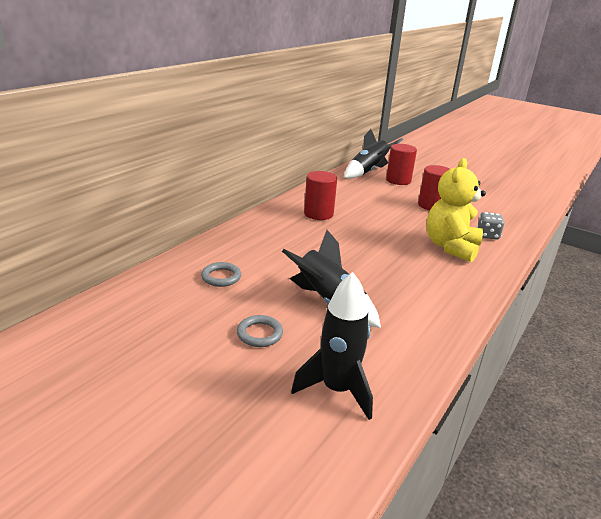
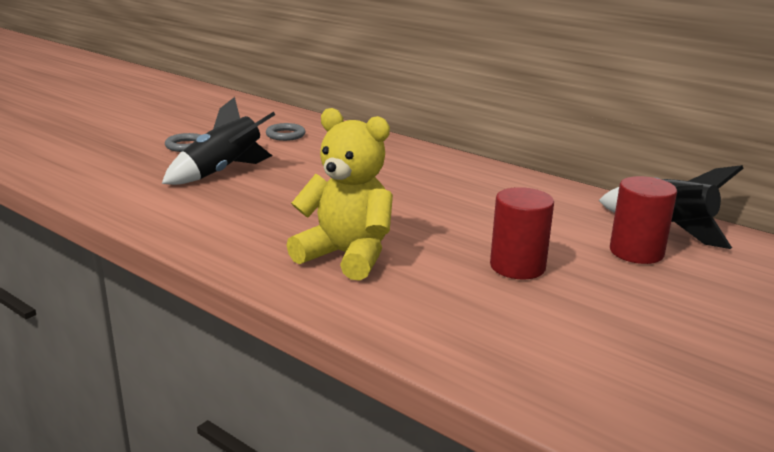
camera: 95 degrees right, 5 degrees down
(318, 214) = (447, 180): red cylinder -> none
(337, 389) = (95, 166): black rocket -> none
(487, 235) = (394, 299): grey dice -> none

